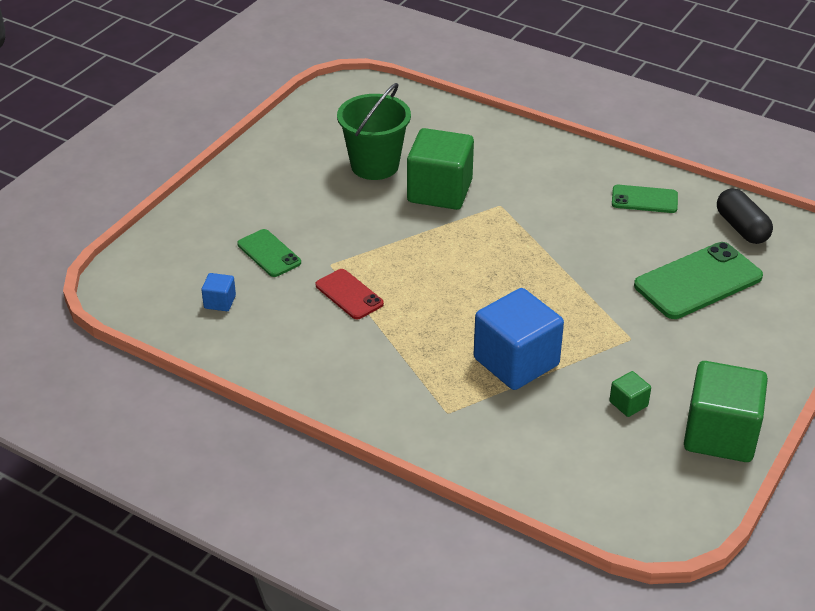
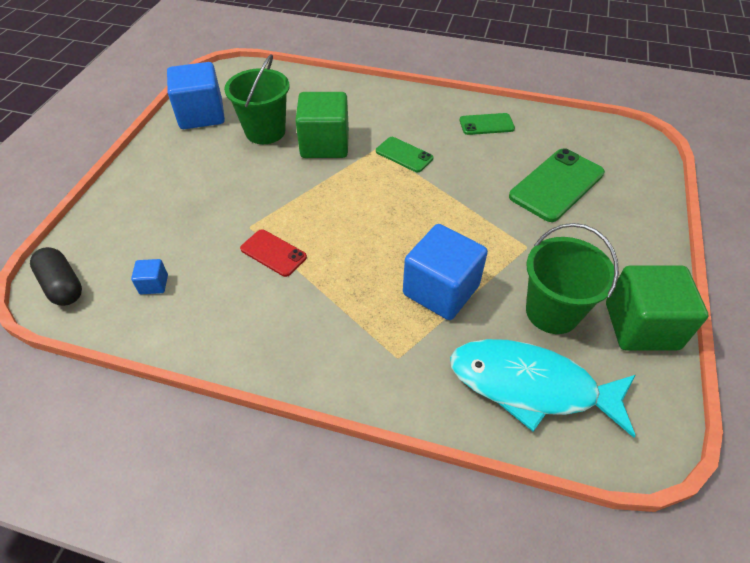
camera: 15 degrees left, 10 degrees up
(269, 253) = (191, 226): green phone -> green phone (404, 155)
(306, 134) = (201, 115): none -> blue cube
(574, 462) = (531, 386): none -> turquoise fish
(628, 404) = (552, 312): green cube -> green bucket
(741, 228) = (568, 135): black capsule -> black capsule (62, 285)

